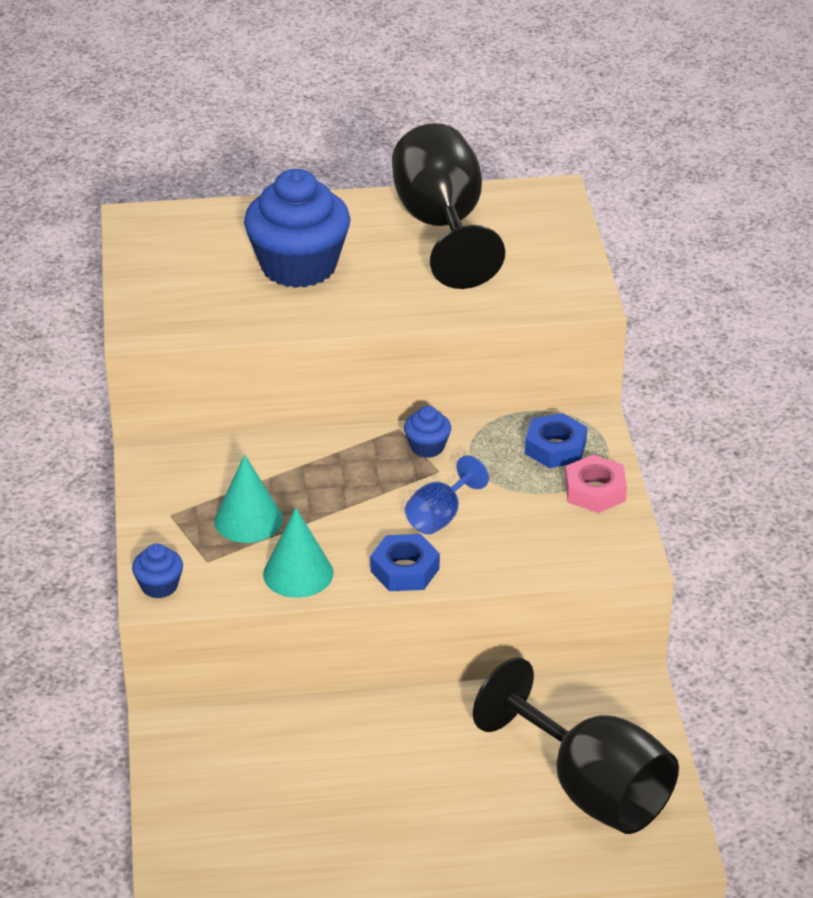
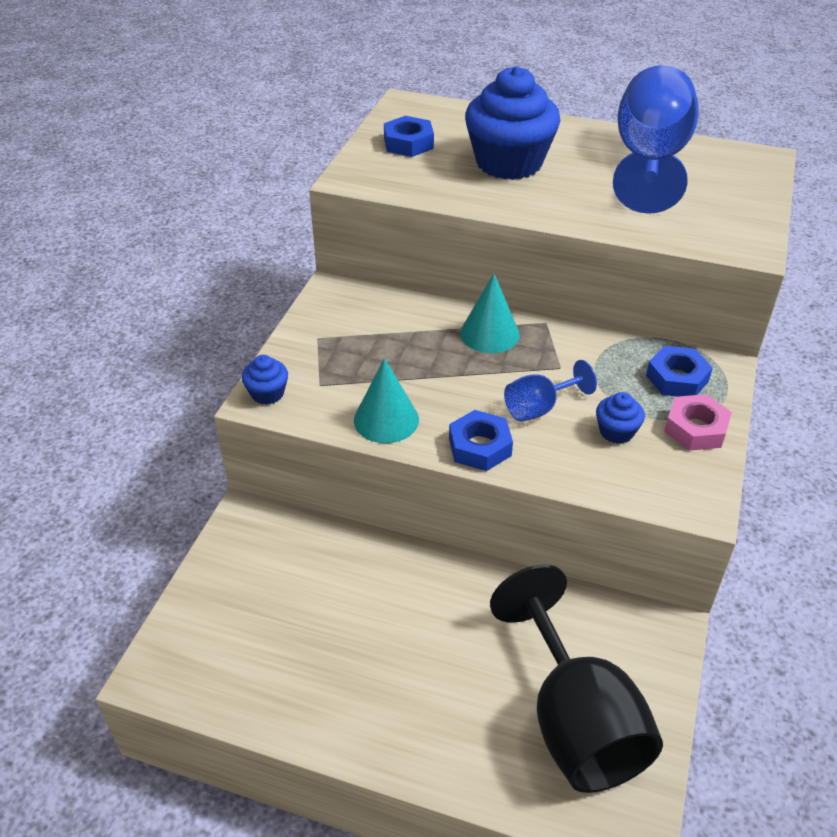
camera: 25 degrees right, 5 degrees up
(175, 270) = (408, 143): none -> blue nut
(248, 520) = (375, 361): turquoise cone -> turquoise cone (489, 333)
(427, 447) = (562, 344): blue cupcake -> blue cupcake (616, 432)
(442, 226) = (649, 161): black goblet -> blue goblet

